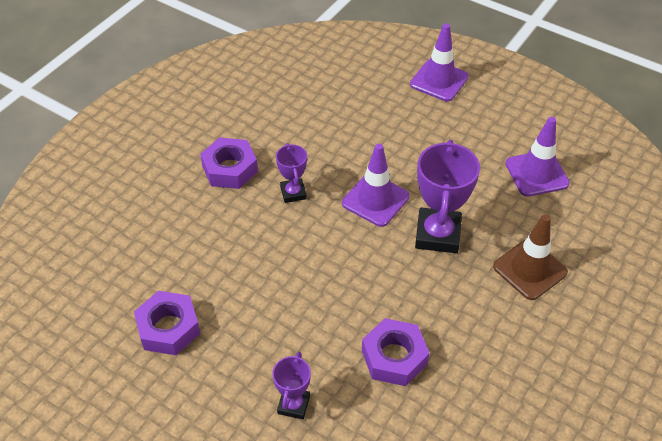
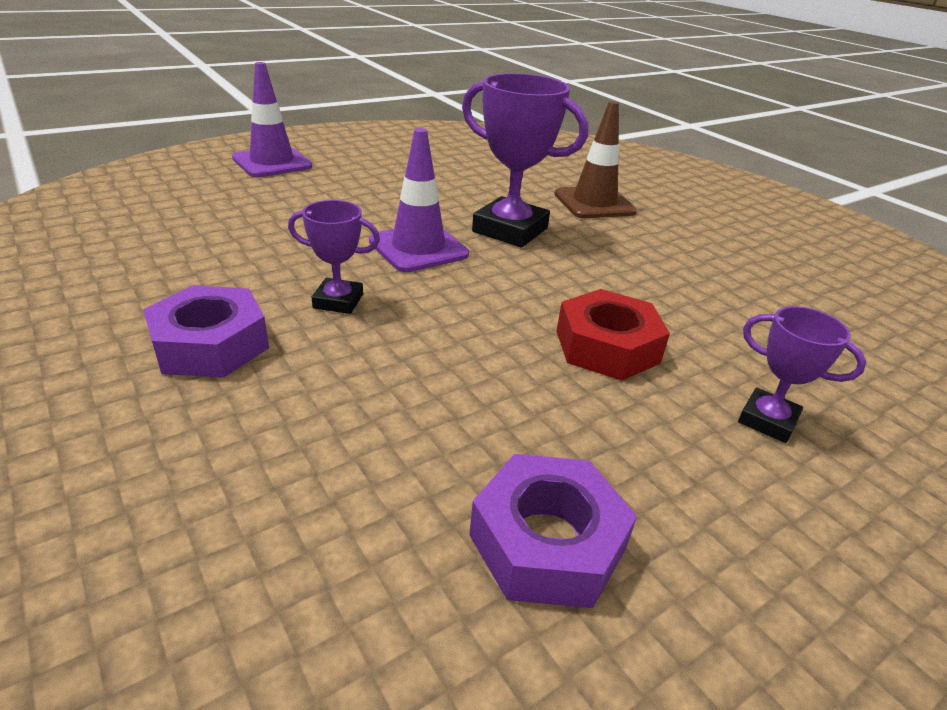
camera: 70 degrees left, 15 degrees down
(322, 319) = (607, 346): none -> red nut
(394, 357) = (693, 310): purple nut -> none
(536, 173) = (468, 164): purple traffic cone -> none

